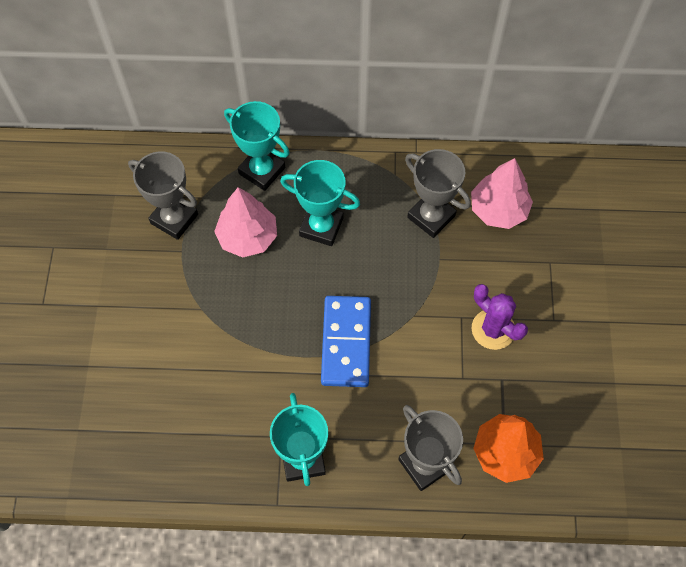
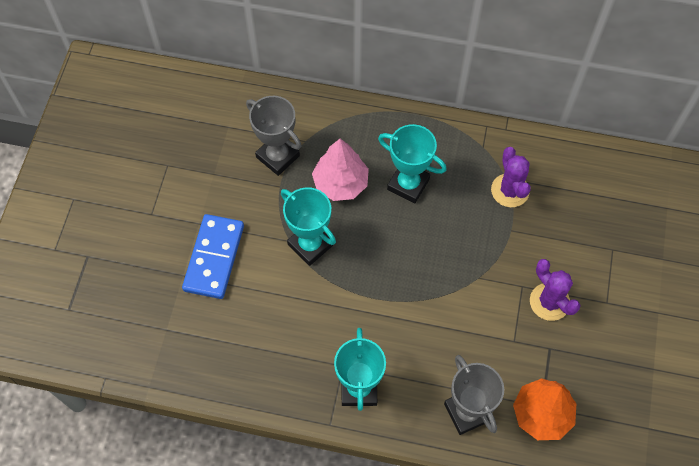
camera: 10 degrees right, 0 degrees up
(262, 170) = (362, 125): turquoise trophy -> turquoise trophy (310, 245)
(346, 342) = (414, 292): blue domino -> blue domino (214, 258)
(431, 216) = (510, 190): grey trophy -> purple cactus
(498, 210) = (573, 194): pink tree -> none

